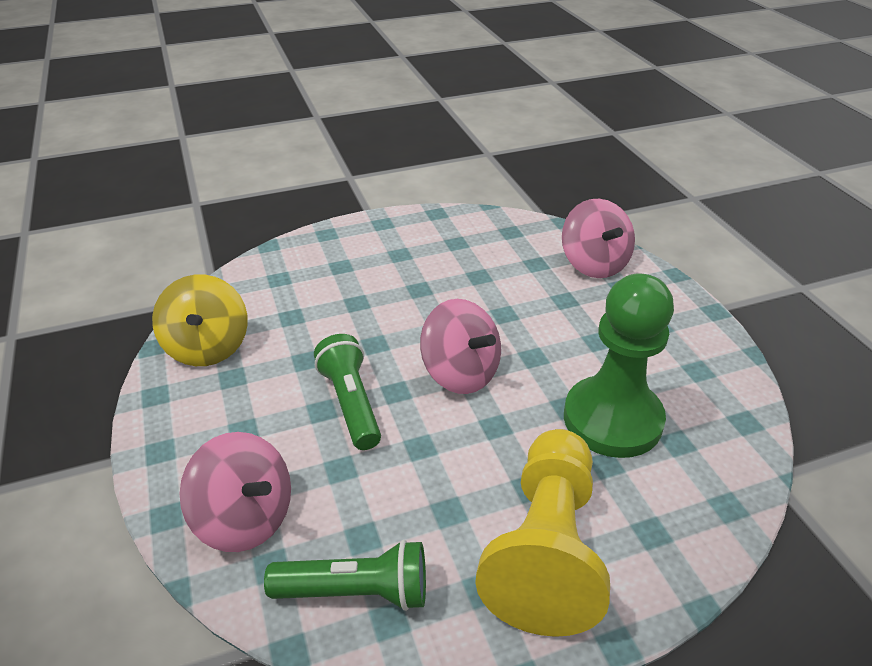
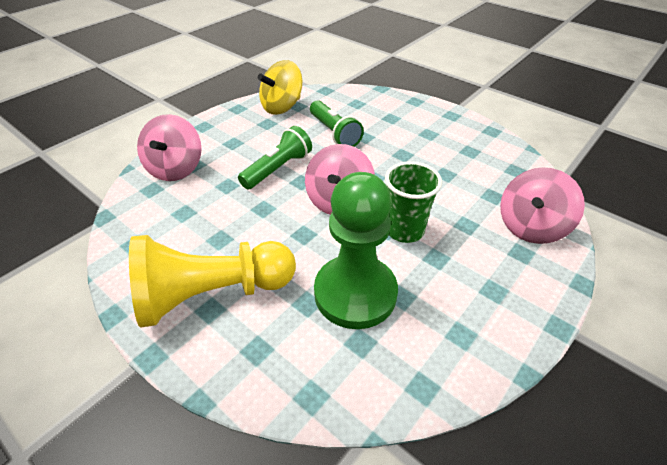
camera: 60 degrees right, 5 degrees up
(357, 591) = (147, 225): green flashlight -> green flashlight (334, 133)
(544, 344) = (404, 230): none -> green cup

